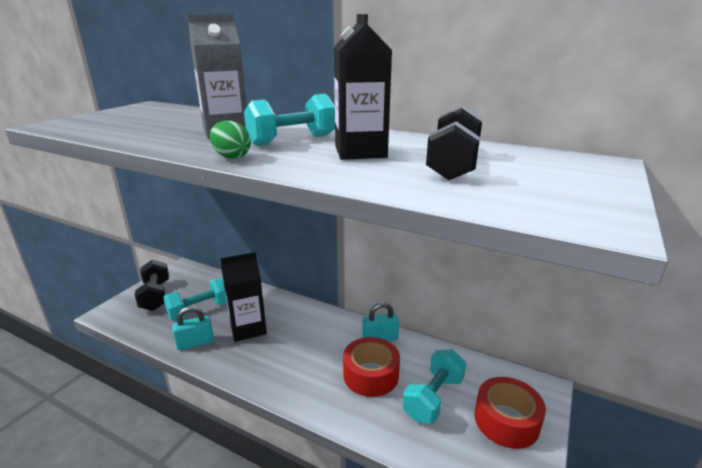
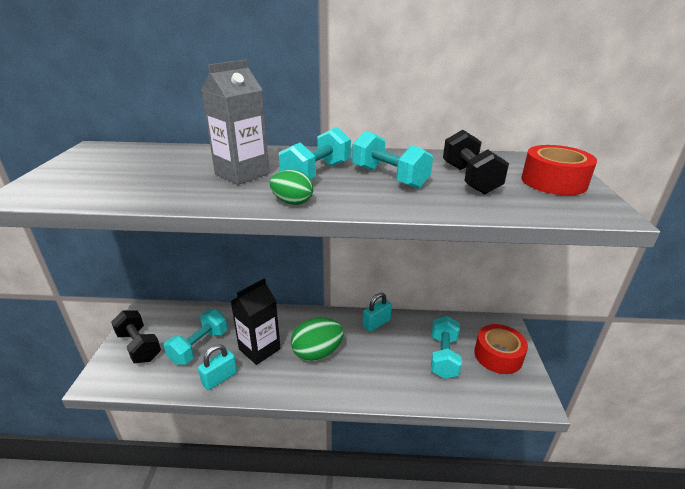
camera: 25 degrees left, 5 degrees up
(298, 349) = (317, 353): none -> green egg
(360, 152) = (389, 177): black carton -> turquoise dumbbell
(371, 375) = (389, 354): red tape -> red tape (553, 182)

